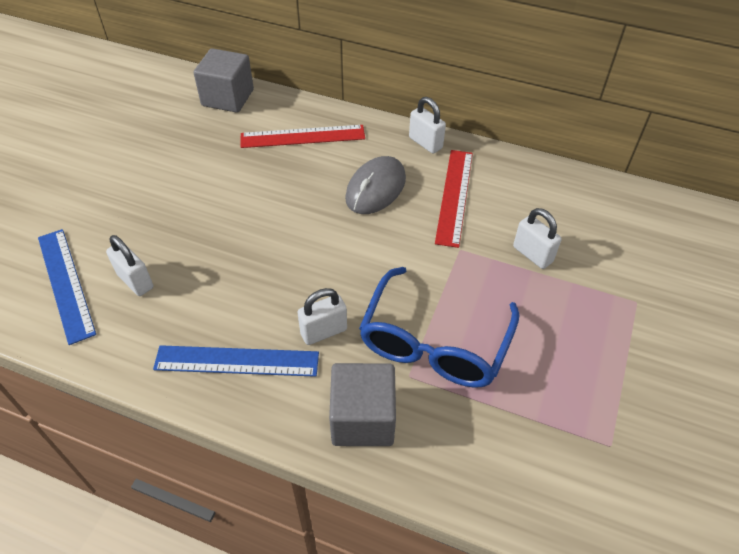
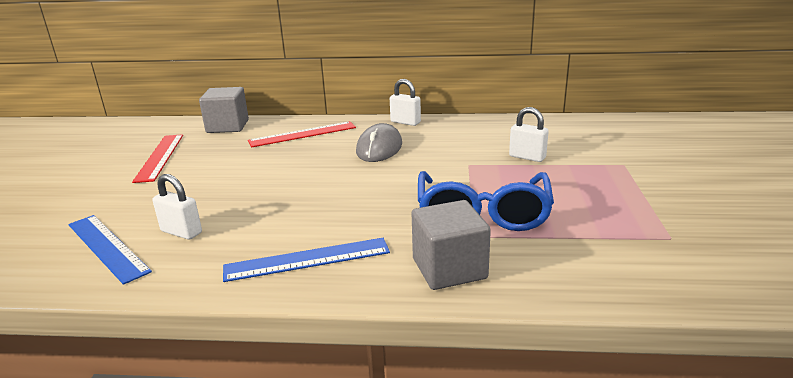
camera: 15 degrees left, 25 degrees down
(323, 331) = (380, 226): white padlock -> none
(455, 196) = (446, 141): red ruler -> red ruler (160, 157)

